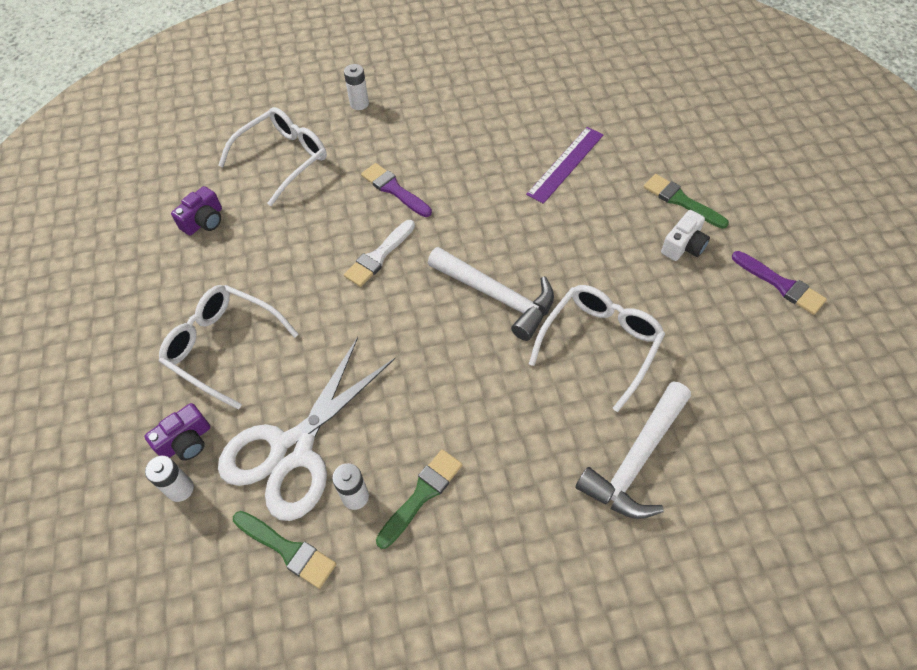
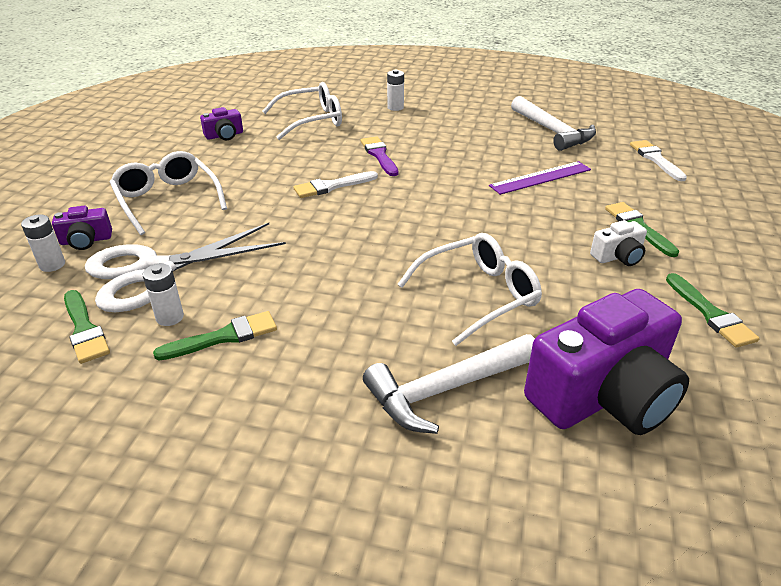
camera: 25 degrees right, 20 degrees down
(496, 296) = (408, 236): white hammer -> white hammer (552, 131)
(650, 97) = (656, 159): none -> white brush
(749, 409) = (604, 395): none -> purple camera
(781, 284) = (710, 314): purple brush -> green brush

